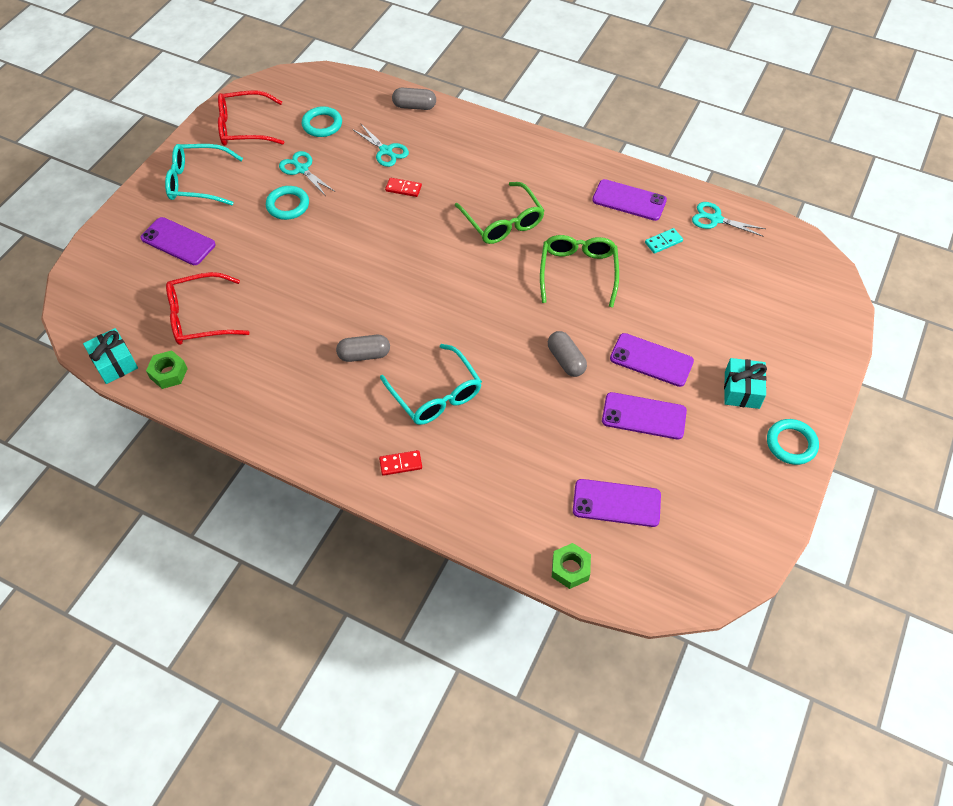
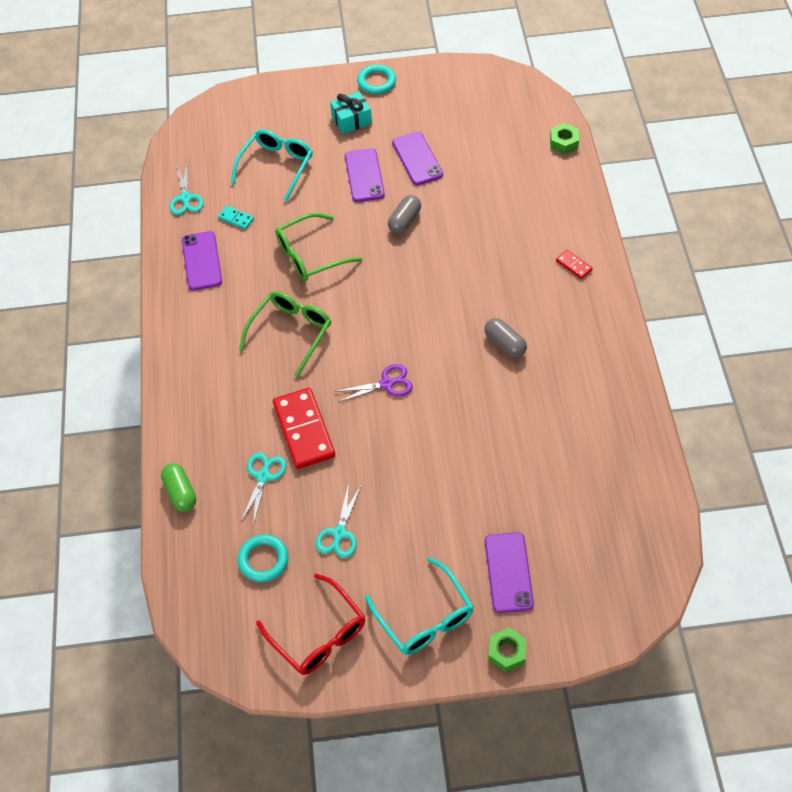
camera: 120 degrees left, 0 degrees up
(114, 363) = (666, 514): turquoise gift -> none
(168, 373) = (638, 465): green nut -> green nut (507, 652)
(200, 317) = (569, 485): red glasses -> none
(288, 205) = (394, 511): turquoise ring -> none
(398, 256) = (387, 384): none -> purple scissors
(403, 188) = (303, 430): red domino -> red domino, size x2.21
(414, 106) = (181, 492): grey capsule -> green capsule
(435, 394) = (500, 279): turquoise glasses -> turquoise glasses (276, 167)
(616, 503) = (498, 142): purple phone -> none

